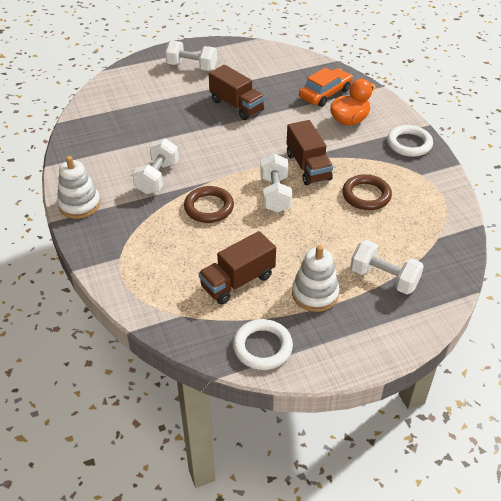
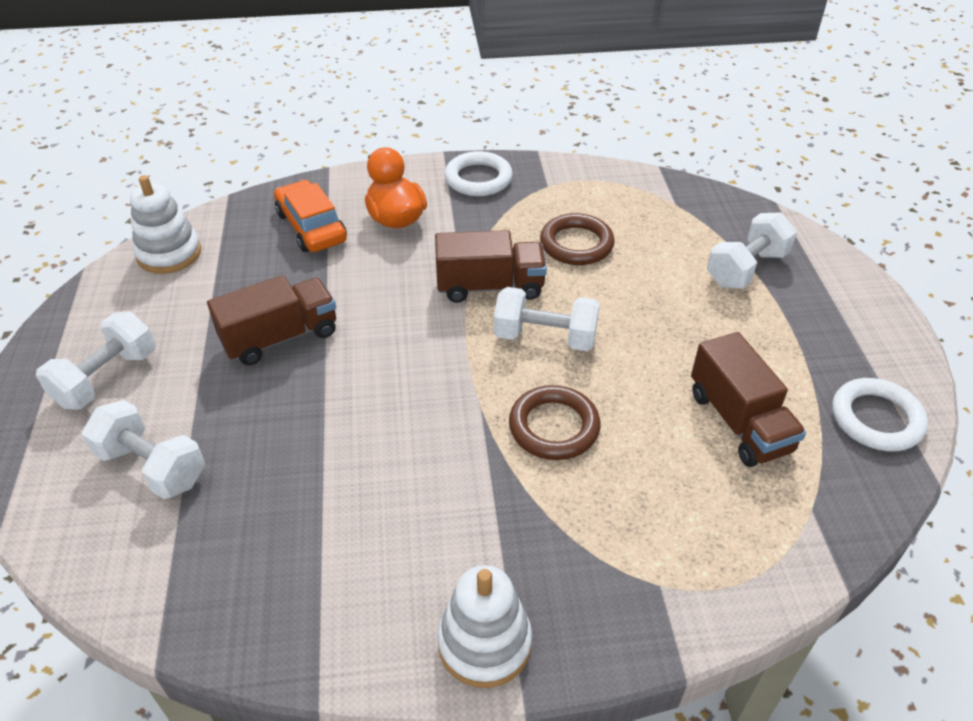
camera: 75 degrees left, 0 degrees up
(157, 177) = (444, 490): white dumbbell -> white dumbbell (152, 466)
(315, 294) = (771, 341): white stacking toy -> white stacking toy (169, 254)

